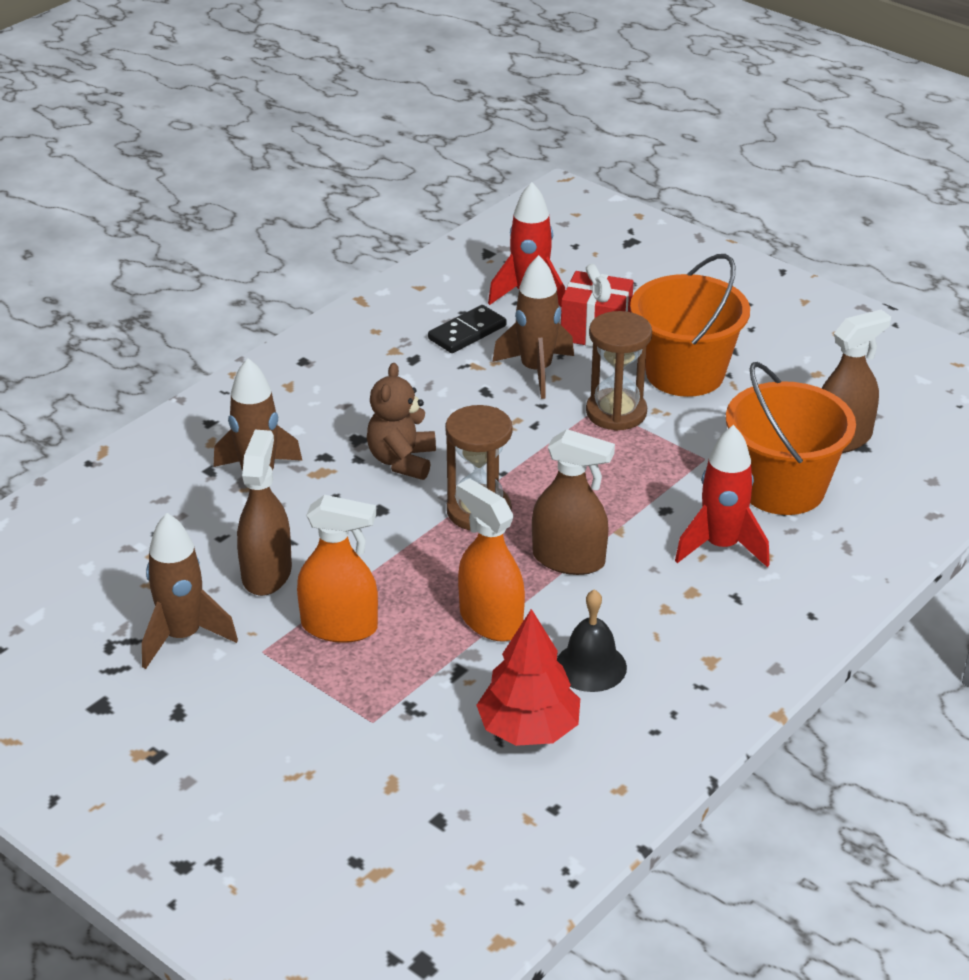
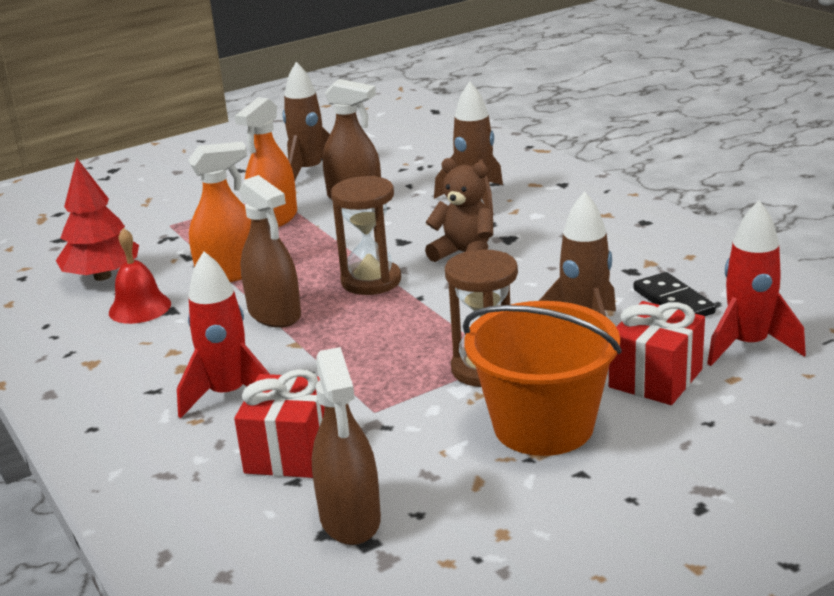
camera: 110 degrees right, 10 degrees down
(569, 559) = (274, 314): brown spray bottle -> brown spray bottle turned 75 degrees counterclockwise
(590, 666) = (139, 308): black bell -> red bell
(782, 488) = (290, 452): orange bucket -> red gift

